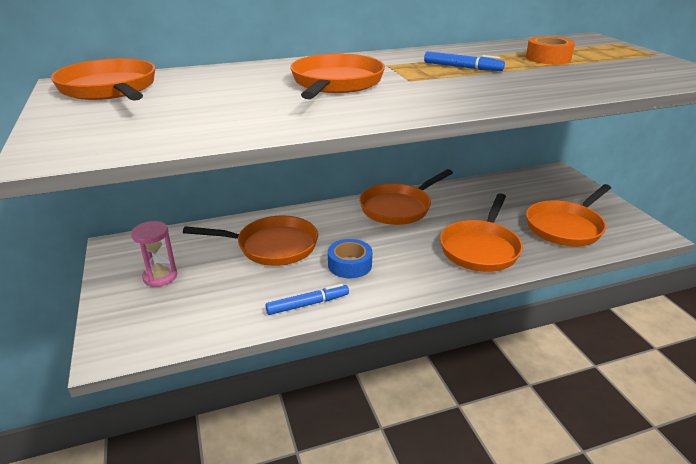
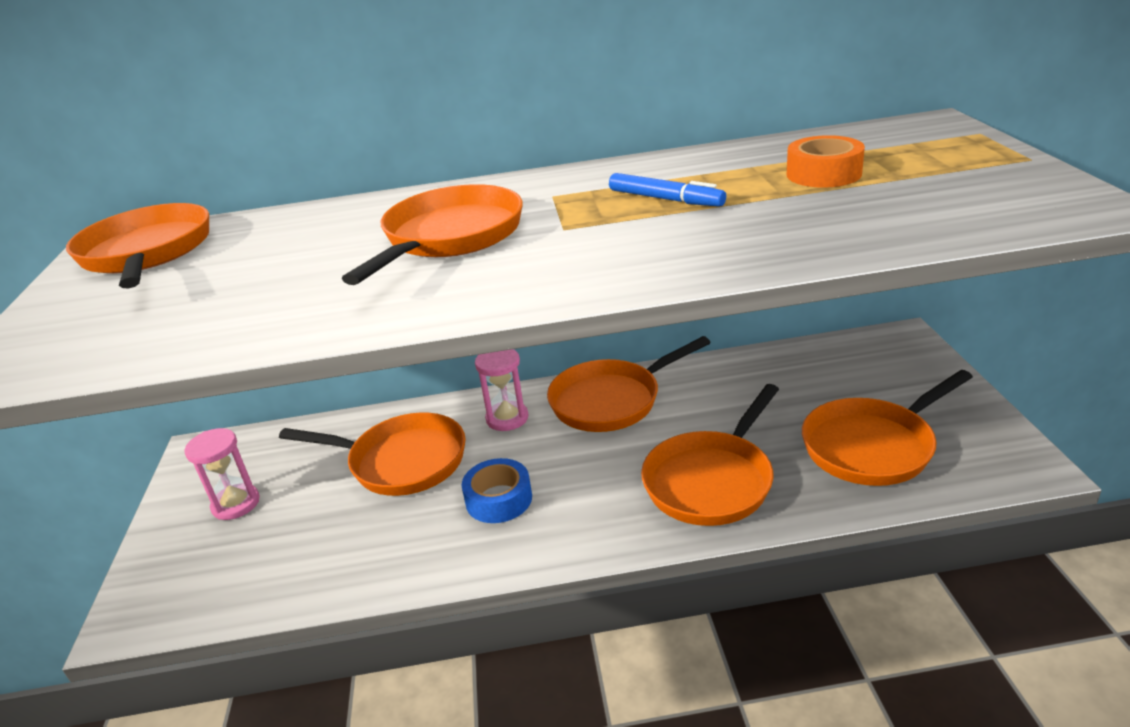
camera: 15 degrees right, 0 degrees up
(308, 304) = (413, 564): blue marker -> none
(334, 219) = (507, 418): none -> pink hourglass

